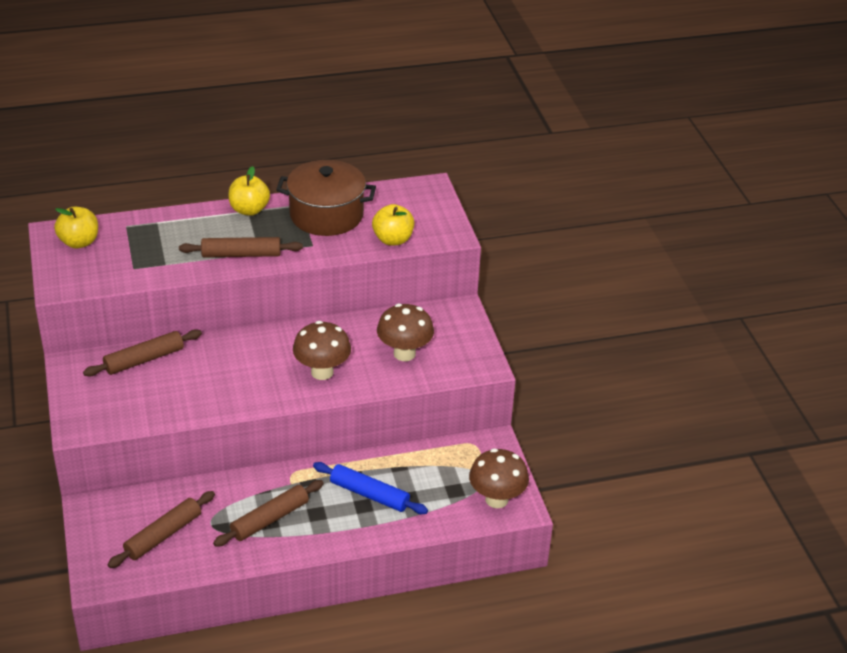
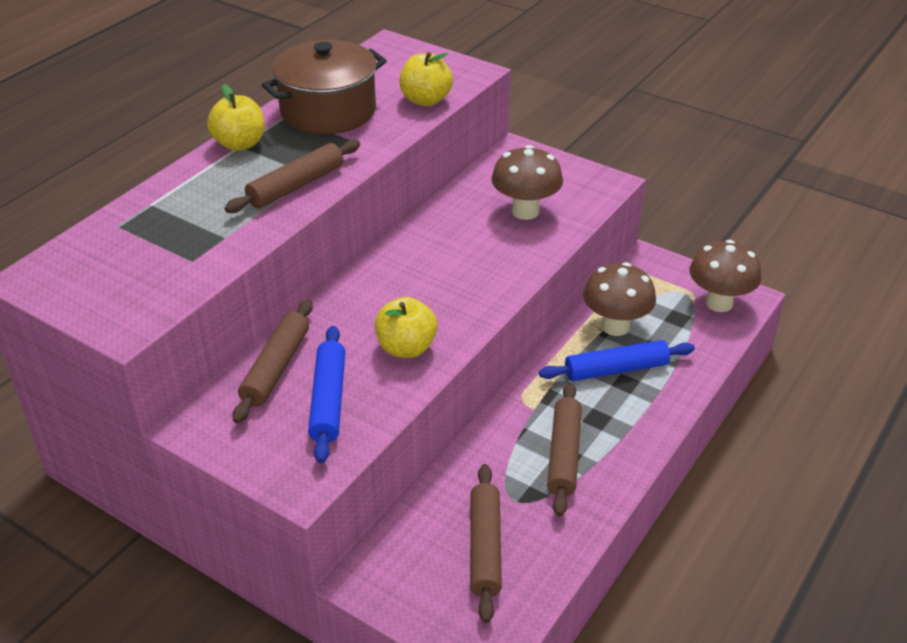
camera: 40 degrees left, 0 degrees up
(79, 242) = (82, 270): yellow apple -> yellow apple (406, 348)
(145, 394) = (328, 400): none -> blue rolling pin
(322, 372) = (477, 270): brown mushroom -> brown mushroom (615, 326)

